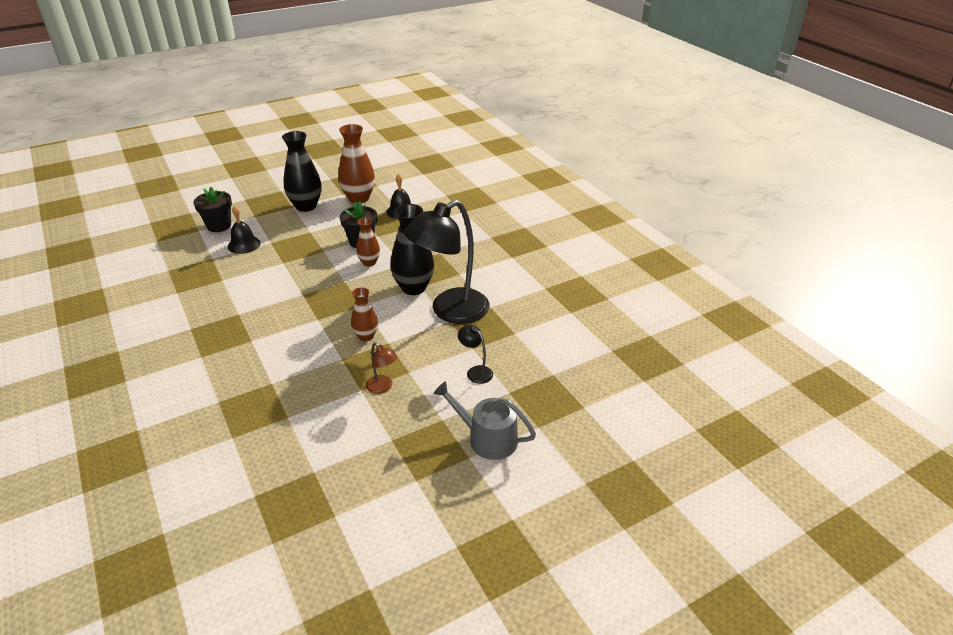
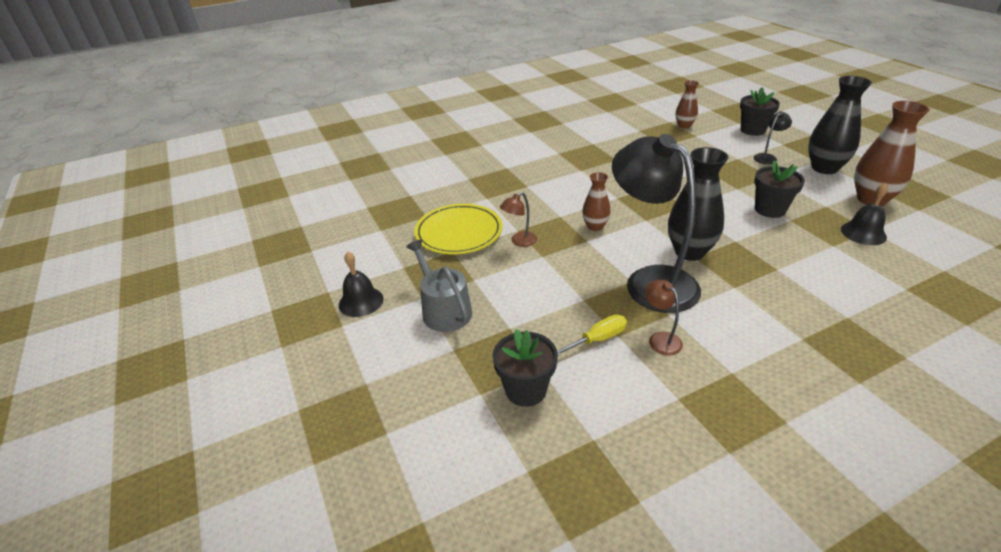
camera: 95 degrees right, 0 degrees up
(244, 245) = (726, 146): black bell -> black bell (361, 301)
(356, 437) = (459, 232): none -> yellow plate
(369, 262) = (728, 218): brown vase -> brown vase (684, 126)
(475, 371) = (543, 302): black lamp -> black lamp (767, 157)
(487, 438) = (443, 310): grey watering can -> grey watering can turned 60 degrees counterclockwise
(516, 313) = (660, 339): none -> brown lamp
(519, 343) = (597, 339): none -> yellow screwdriver
(576, 382) = (526, 390): none -> black flower pot

